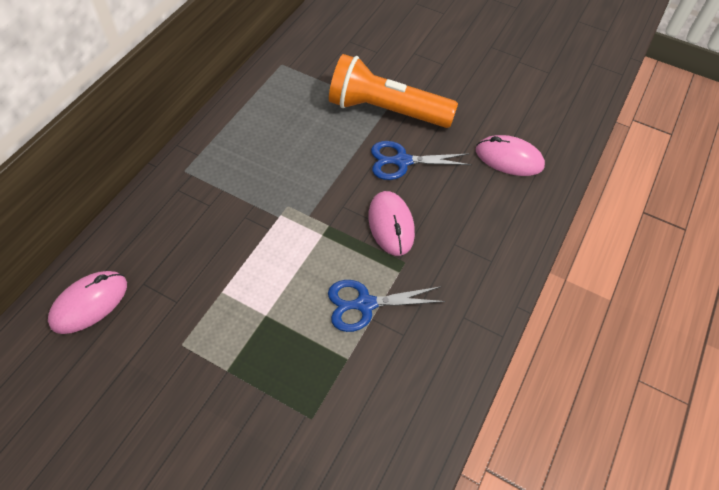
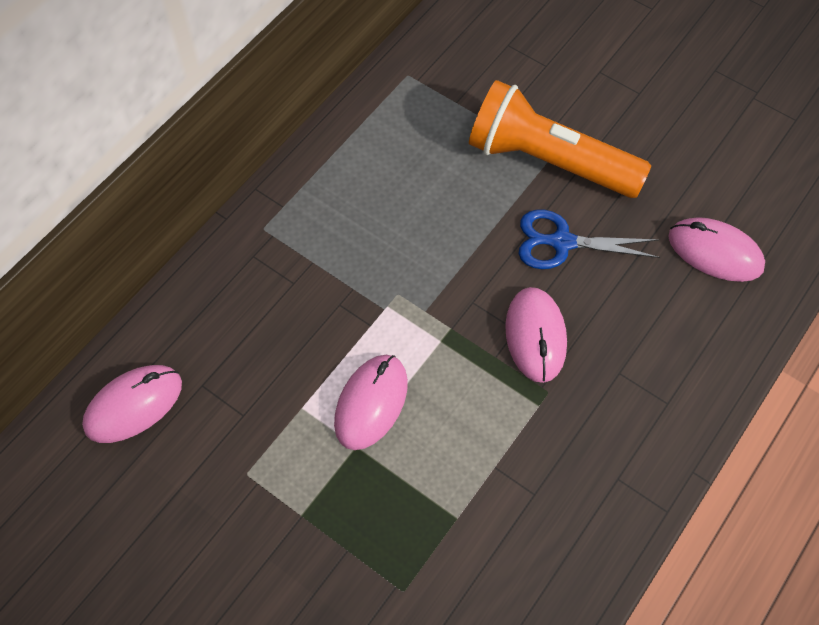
camera: 10 degrees right, 5 degrees up
(274, 283) = (371, 403): none -> pink mouse
(365, 304) = (488, 446): blue scissors -> none

